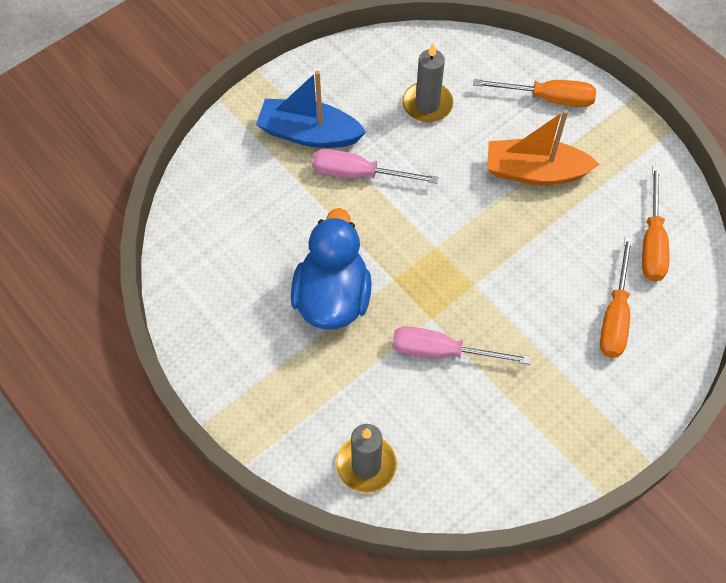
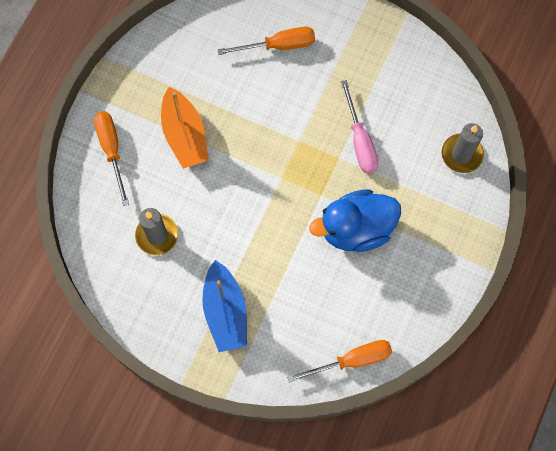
camera: 115 degrees left, 10 degrees up
(358, 174) = (245, 258): pink screwdriver -> none
(652, 242) = (209, 41): orange screwdriver -> orange screwdriver (352, 360)

